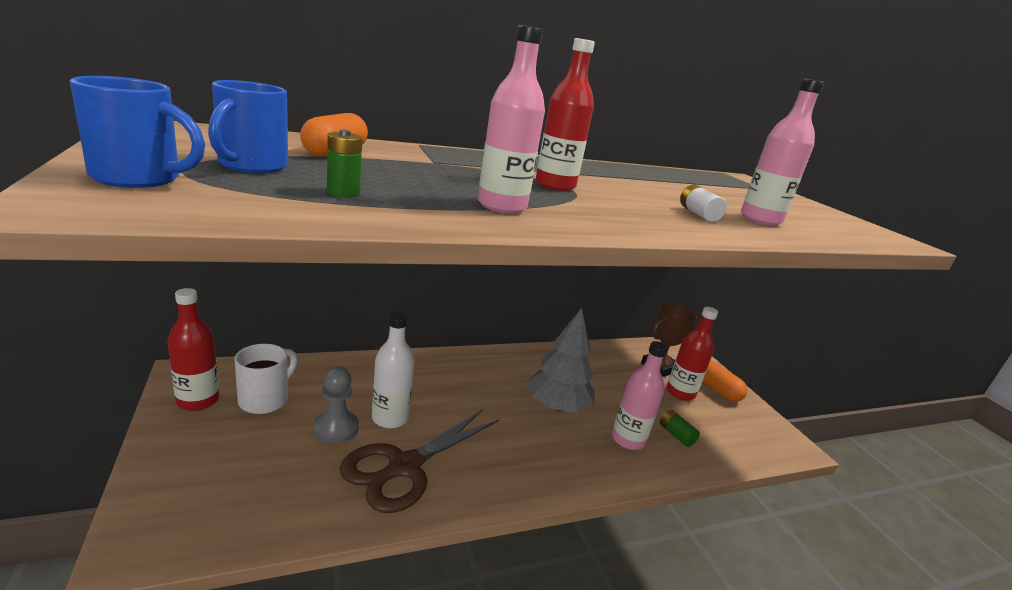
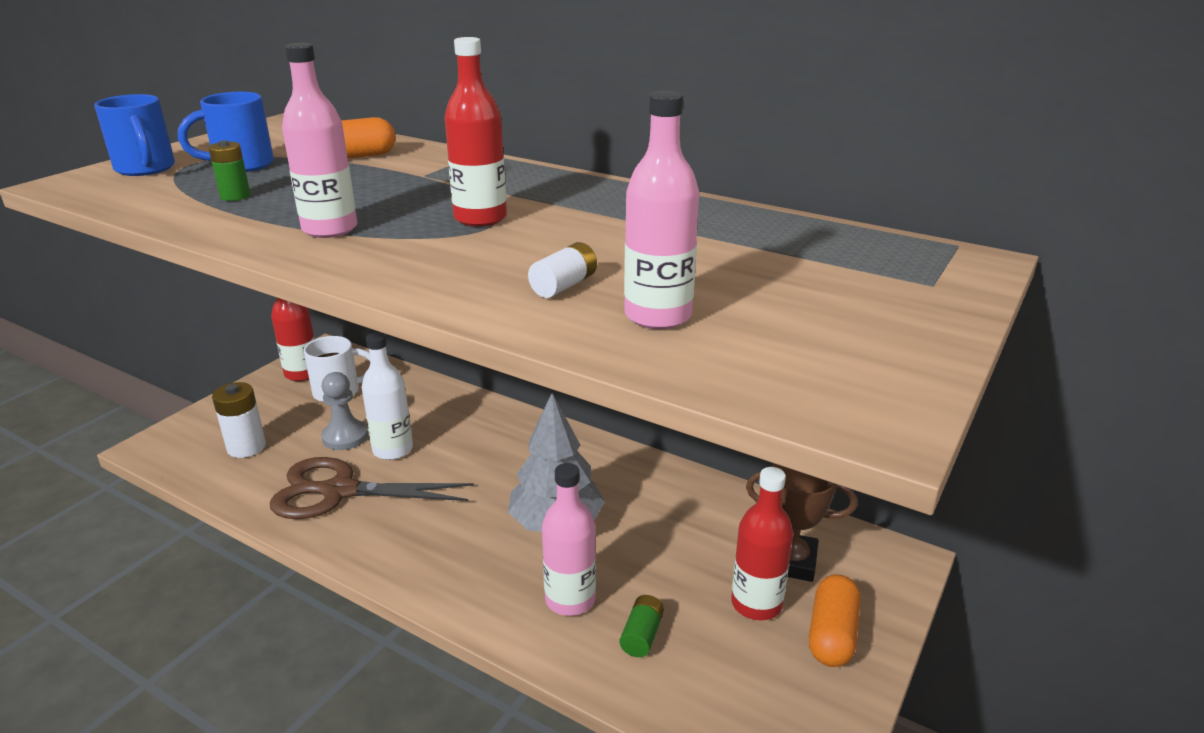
camera: 55 degrees right, 5 degrees up
(257, 484) = (246, 447): none -> white battery

